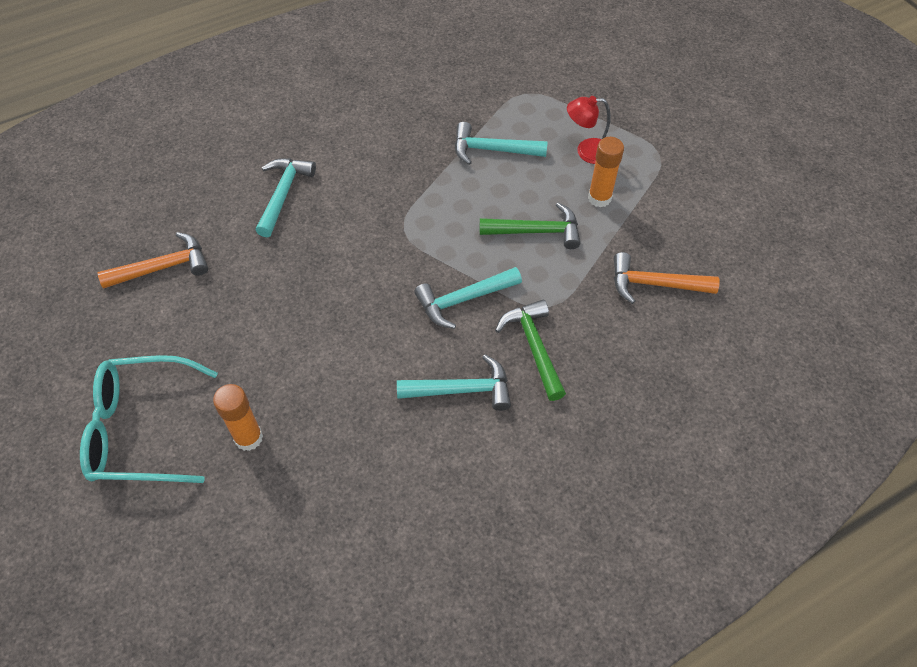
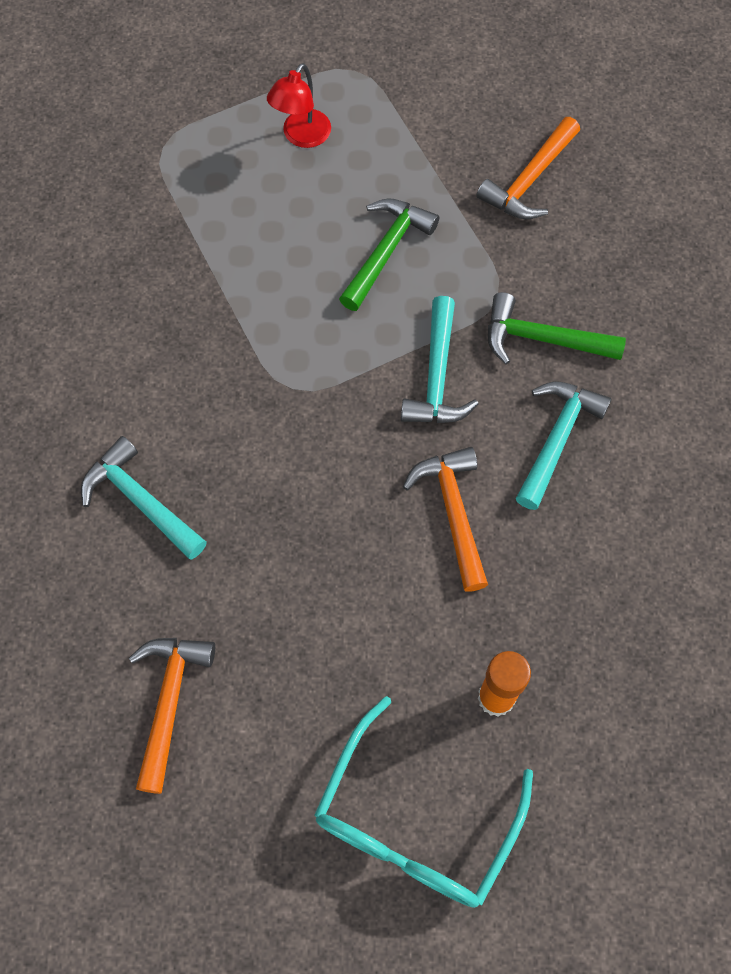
camera: 60 degrees left, 10 degrees up
(369, 353) = (453, 512): none -> orange hammer
(492, 150) = (231, 230): turquoise hammer -> none
(599, 198) = (379, 163): orange glue stick -> none

